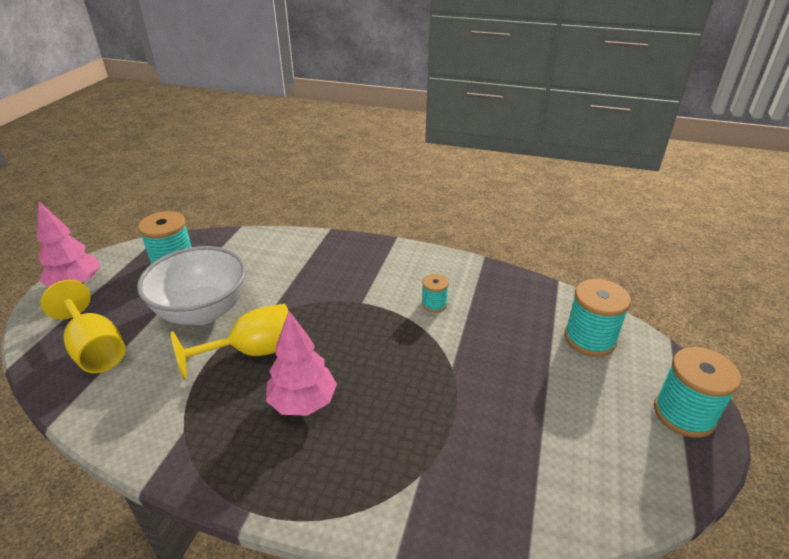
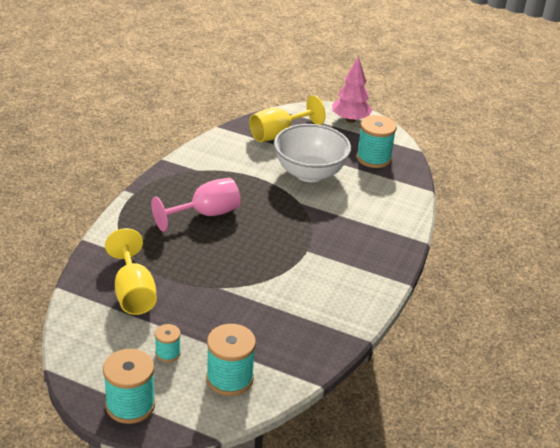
camera: 95 degrees right, 0 degrees up
(253, 352) = (260, 195): yellow goblet -> yellow goblet (133, 293)
(303, 402) = (205, 214): pink tree -> pink goblet
(434, 304) = (296, 291): turquoise spool -> turquoise spool (168, 353)

